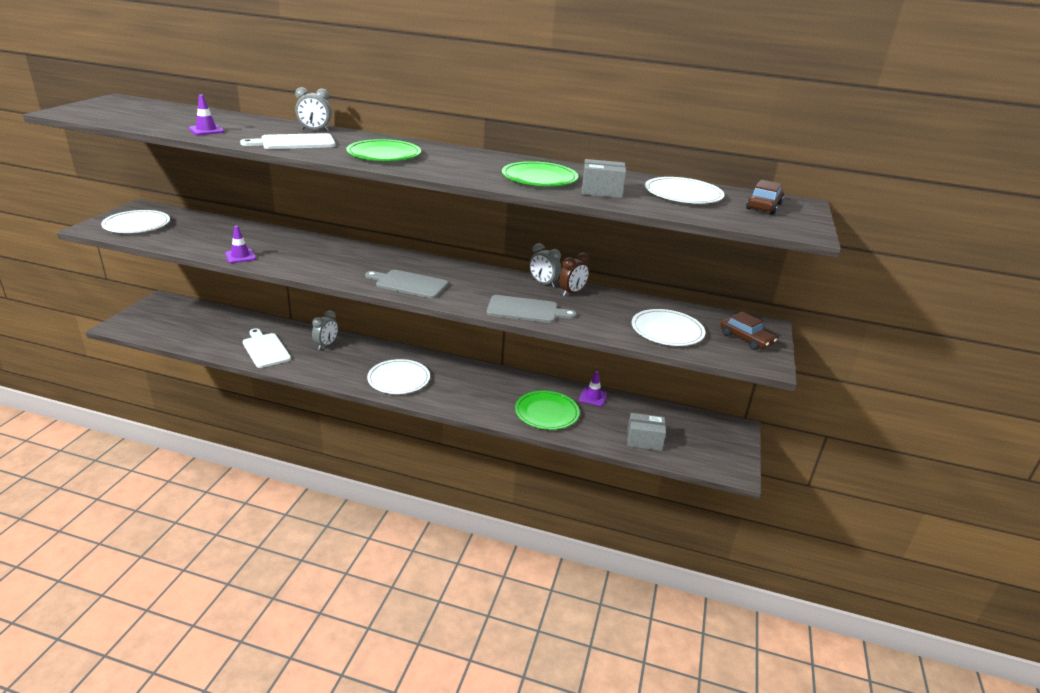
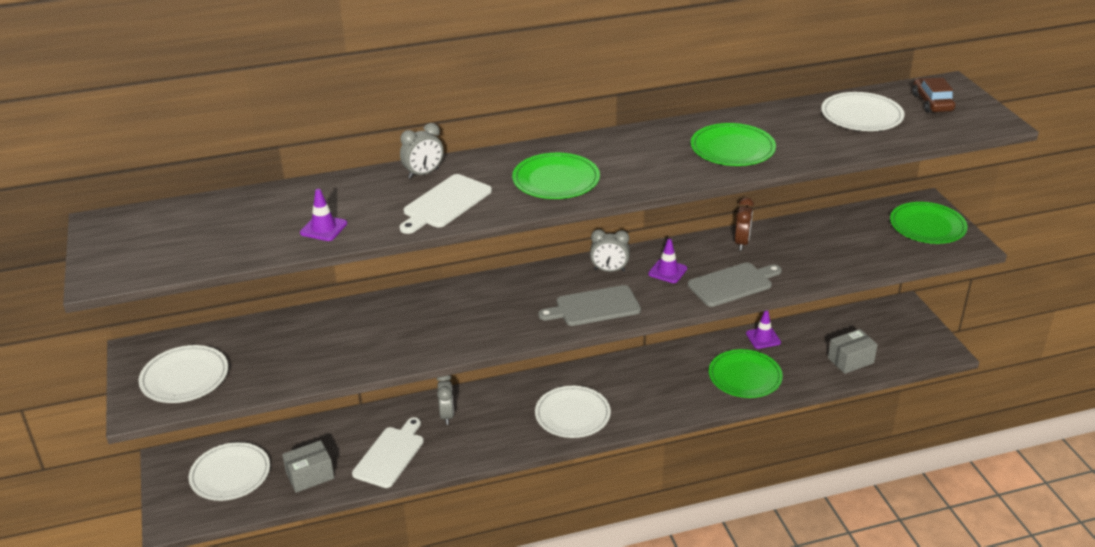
camera: 30 degrees left, 5 degrees up
(240, 256) = (379, 359): purple traffic cone -> purple traffic cone (667, 271)
(265, 349) = (390, 455): white cutting board -> white cutting board turned 90 degrees clockwise
(543, 283) = (704, 244): grey clock -> grey clock (609, 270)
(601, 191) = (803, 143): grey box -> grey box (310, 476)
(667, 331) = (864, 248): white plate -> white plate (230, 474)
(745, 339) = (927, 226): brown car -> green plate

